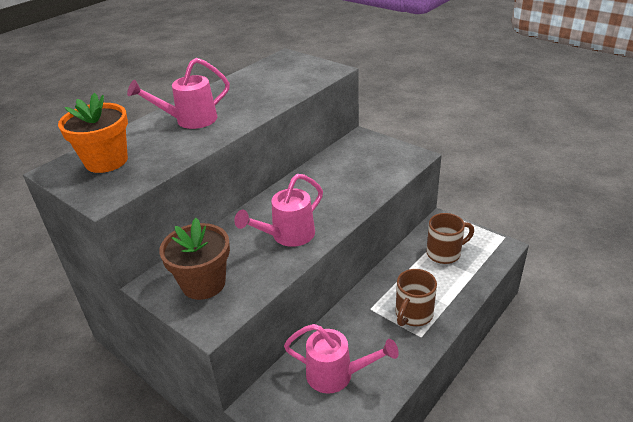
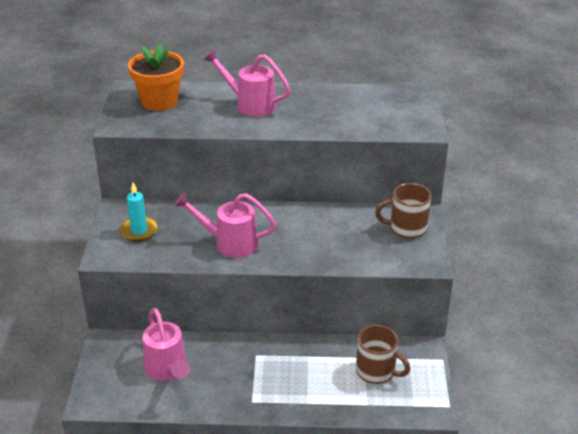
camera: 50 degrees right, 0 degrees up
(203, 283) = (139, 231): brown flower pot -> turquoise candle
(413, 314) = (273, 385): brown mug -> brown mug (406, 228)

